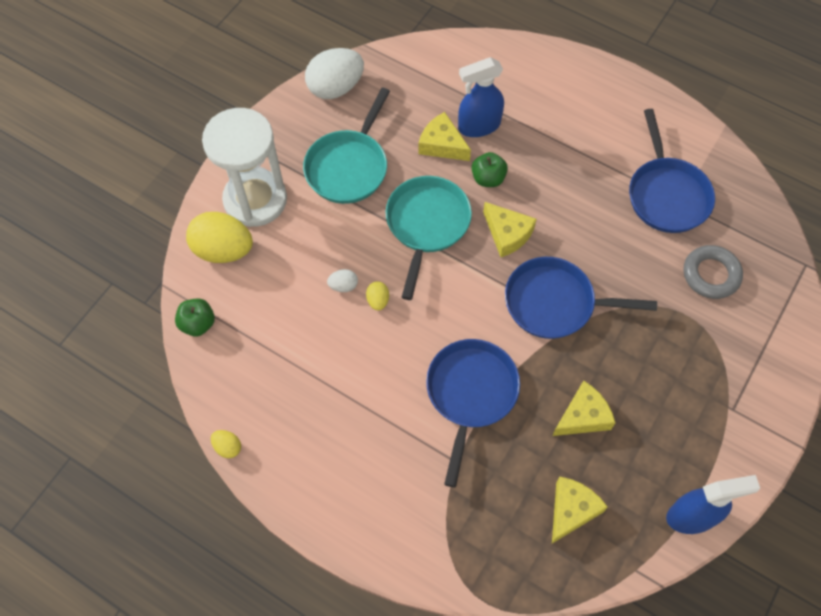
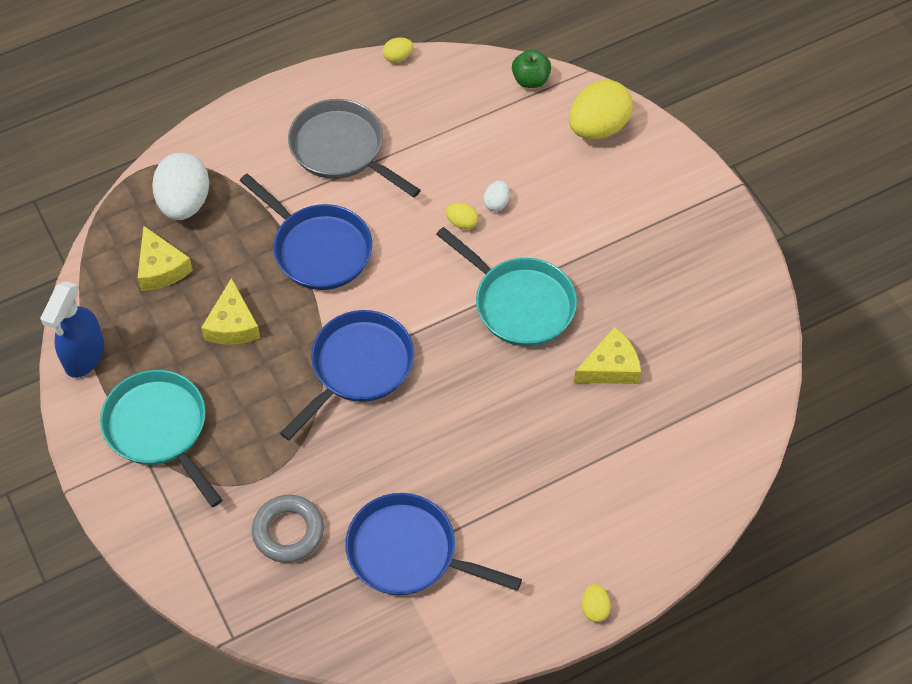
camera: 120 degrees right, 5 degrees down
(255, 200) = (641, 174): white hourglass -> none
(335, 88) = (748, 304): white egg -> white egg (184, 202)
(349, 166) = (634, 269): turquoise pan -> turquoise pan (160, 429)
(359, 435) = (342, 149): none -> grey pan
(478, 126) = (614, 416): blue spray bottle -> none
(488, 178) = (540, 388): green apple -> none
(507, 234) = (462, 369): yellow cheese -> none
(621, 78) = (594, 608): none -> yellow egg

